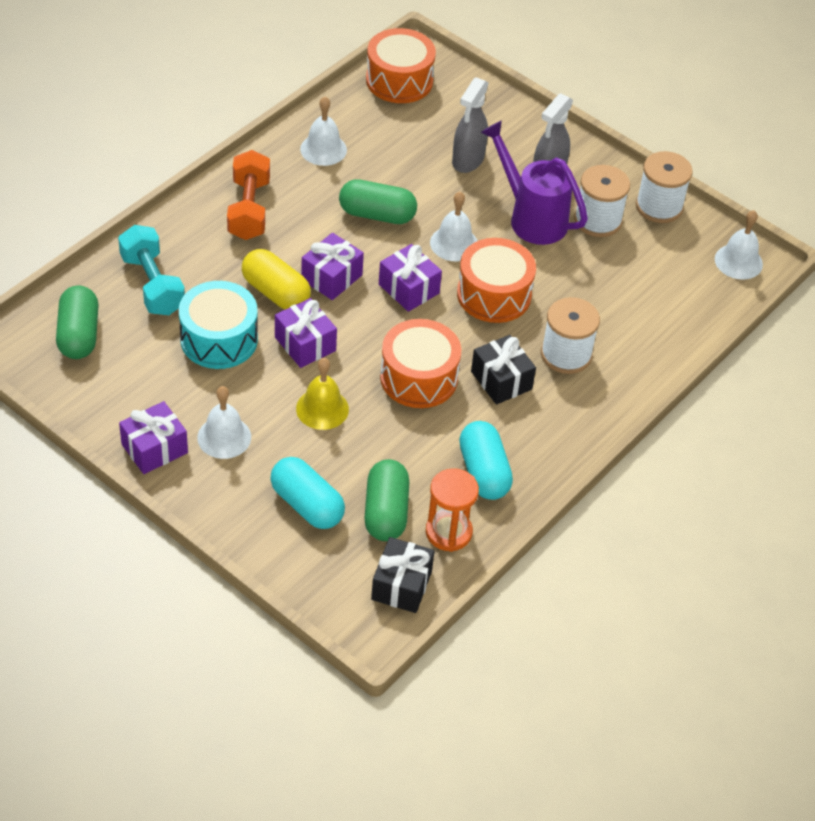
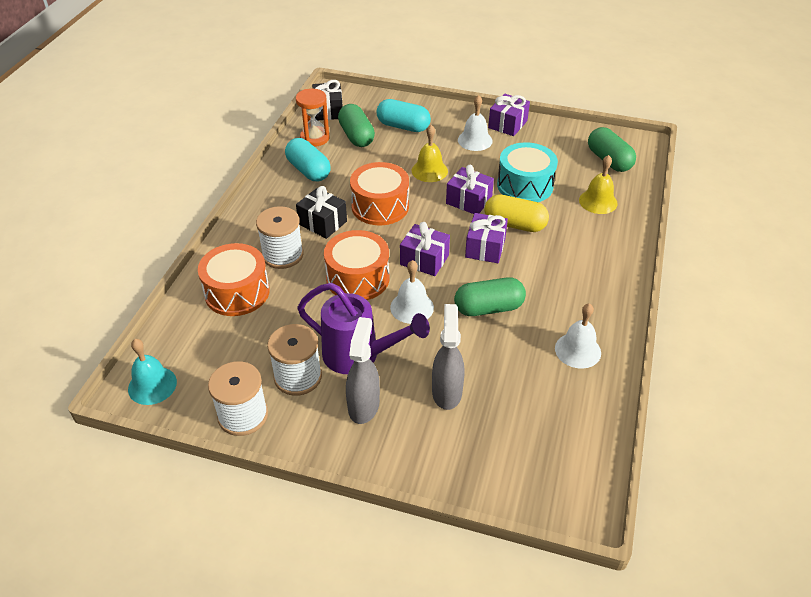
camera: 160 degrees right, 5 degrees down
(152, 284) = (598, 201): turquoise dumbbell -> yellow bell
(249, 209) = (587, 275): orange dumbbell -> none
(399, 80) = (572, 461): orange drum -> orange drum (237, 292)
(738, 261) = (152, 385): white bell -> turquoise bell

